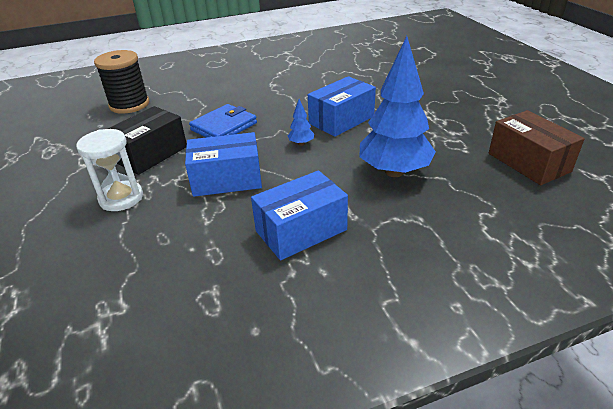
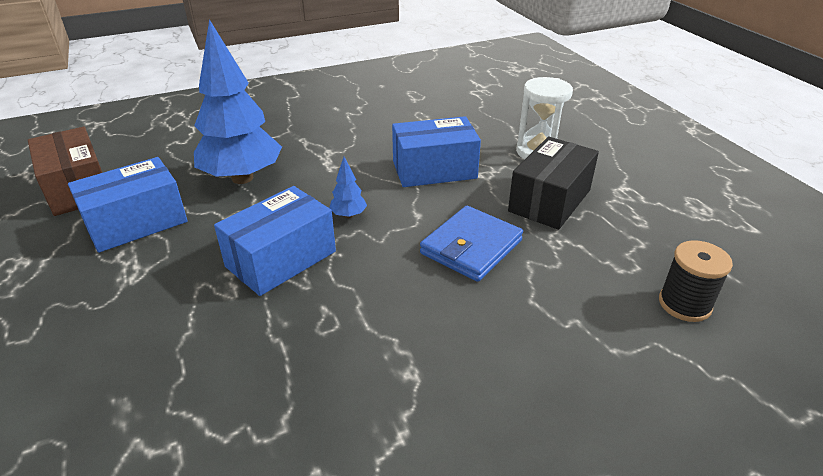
camera: 175 degrees right, 0 degrees up
(129, 104) = (684, 304): black spool -> black spool, size x0.65
(301, 230) = (351, 129): blue box -> blue box (136, 223)

